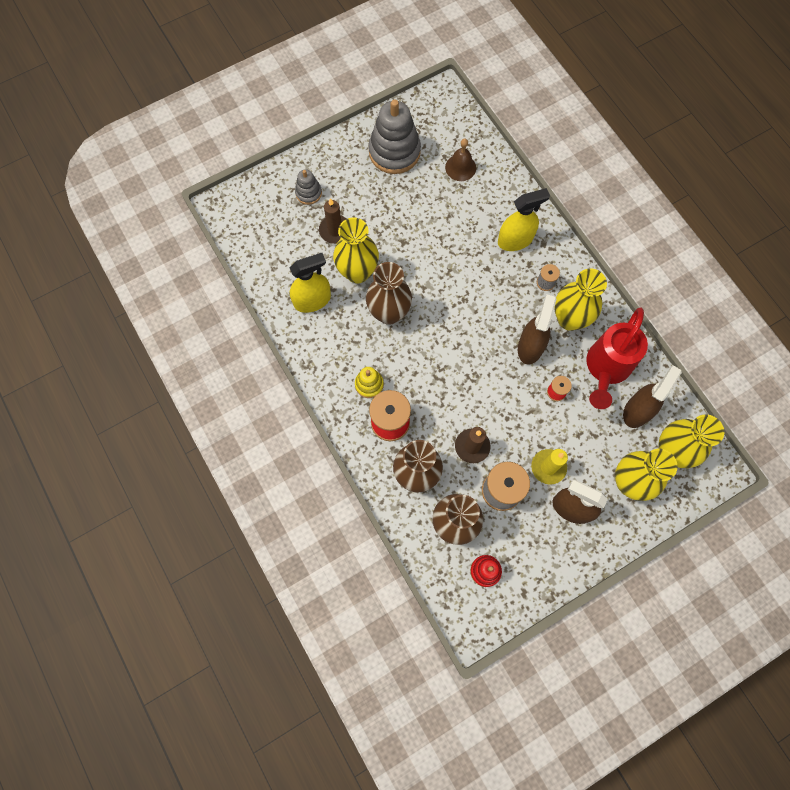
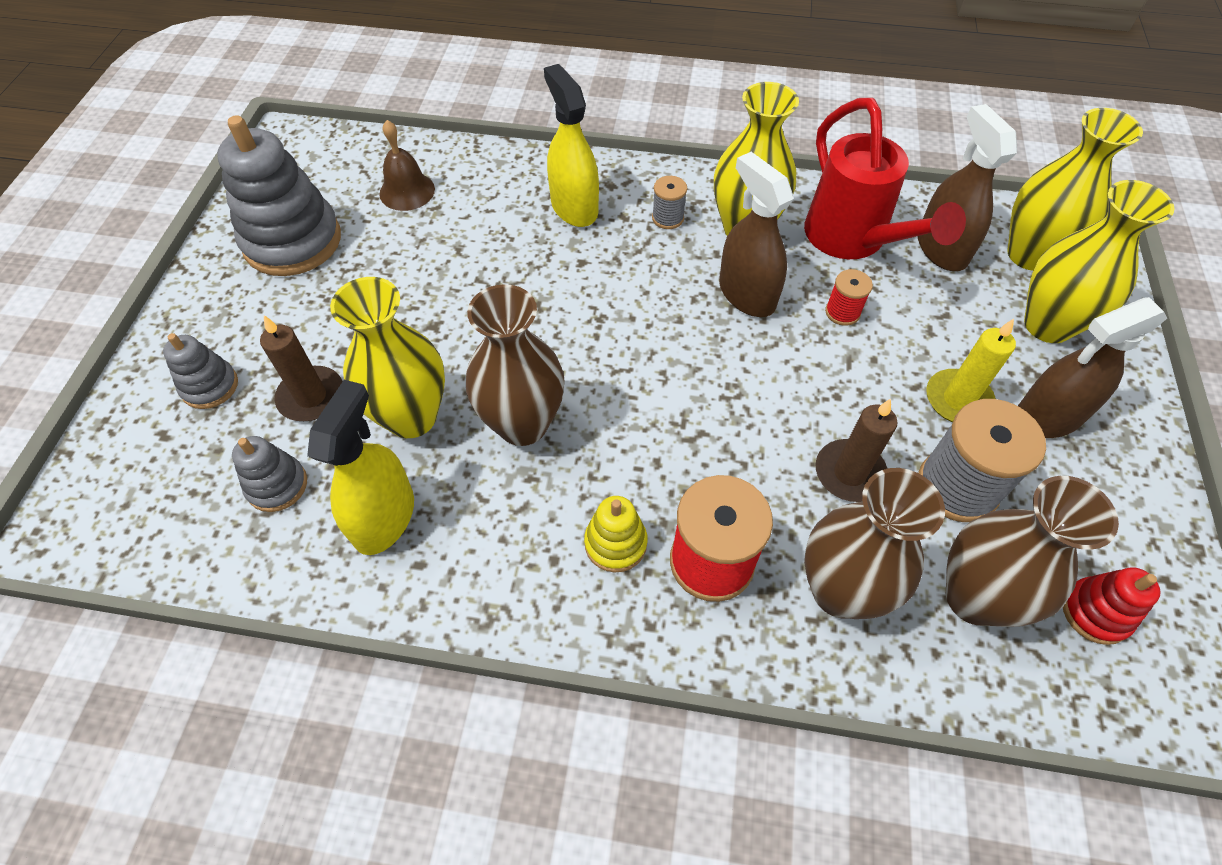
camera: 50 degrees left, 15 degrees down
(293, 255) = (277, 485): none -> grey stacking toy
(515, 240) = (574, 207): yellow spray bottle -> yellow spray bottle turned 45 degrees counterclockwise

